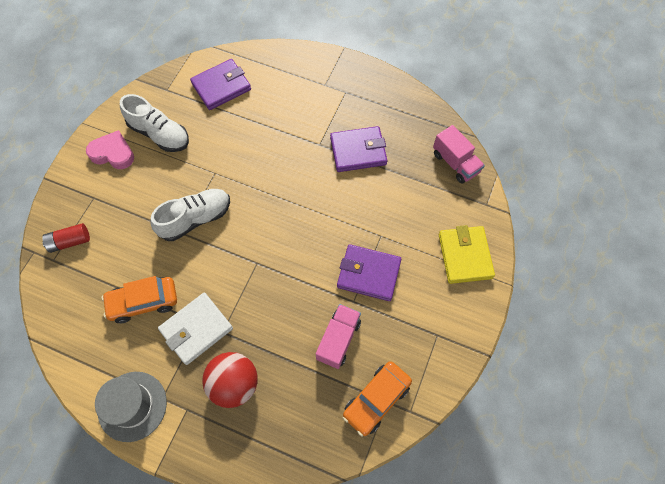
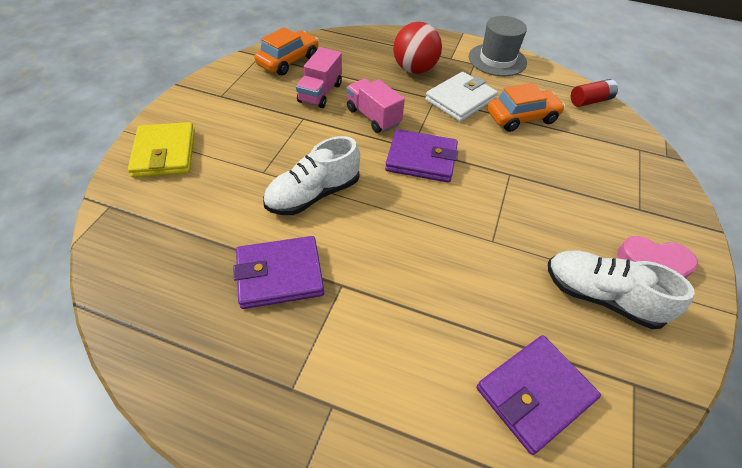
camera: 175 degrees right, 15 degrees down
(70, 241) = (634, 165): red battery -> red battery (590, 101)
(195, 219) = (497, 187): white shoe -> white shoe (313, 194)
(368, 274) = (283, 138): purple wallet -> purple wallet (421, 159)
(455, 163) = (129, 259): pink truck -> pink truck (373, 117)

